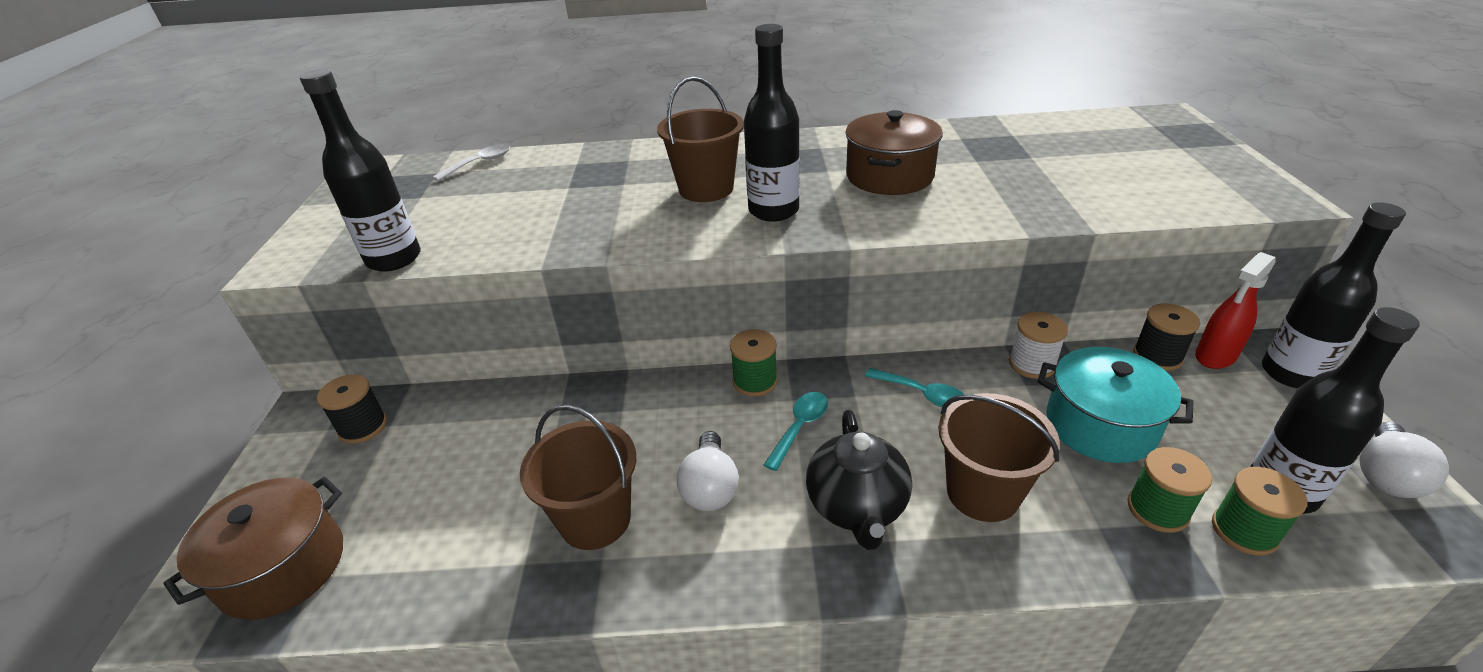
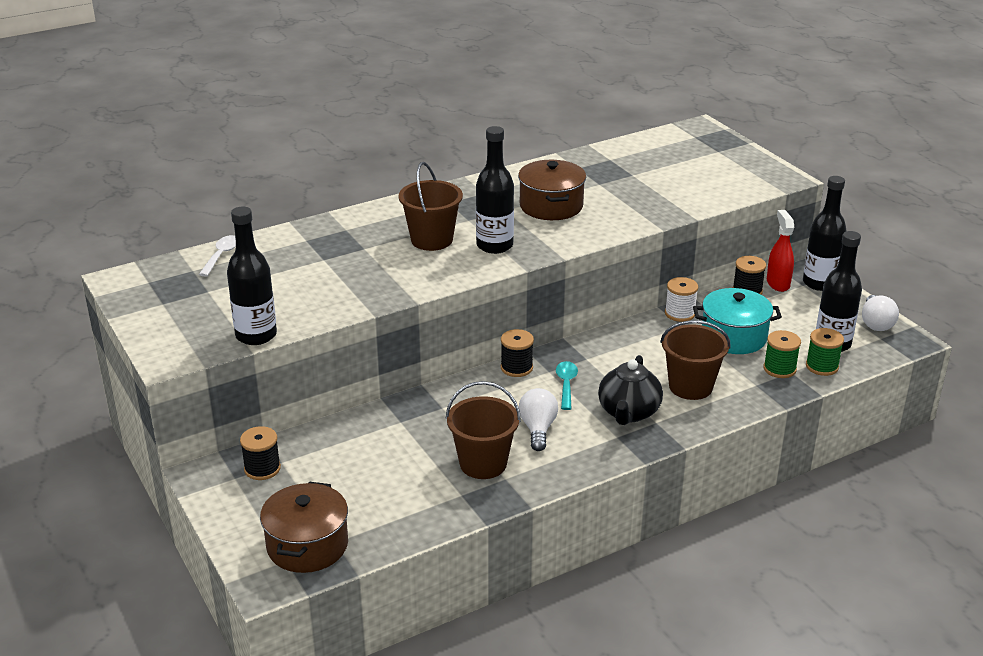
camera: 30 degrees left, 5 degrees down
(710, 488) = (538, 429): white light bulb -> white light bulb turned 150 degrees counterclockwise
(755, 381) = (516, 368): green spool -> black spool
(857, 507) = (628, 412): black teapot -> black teapot turned 45 degrees clockwise
(922, 394) = (626, 347): turquoise spoon -> none
(1215, 356) = (778, 283): red spray bottle -> red spray bottle turned 150 degrees clockwise

